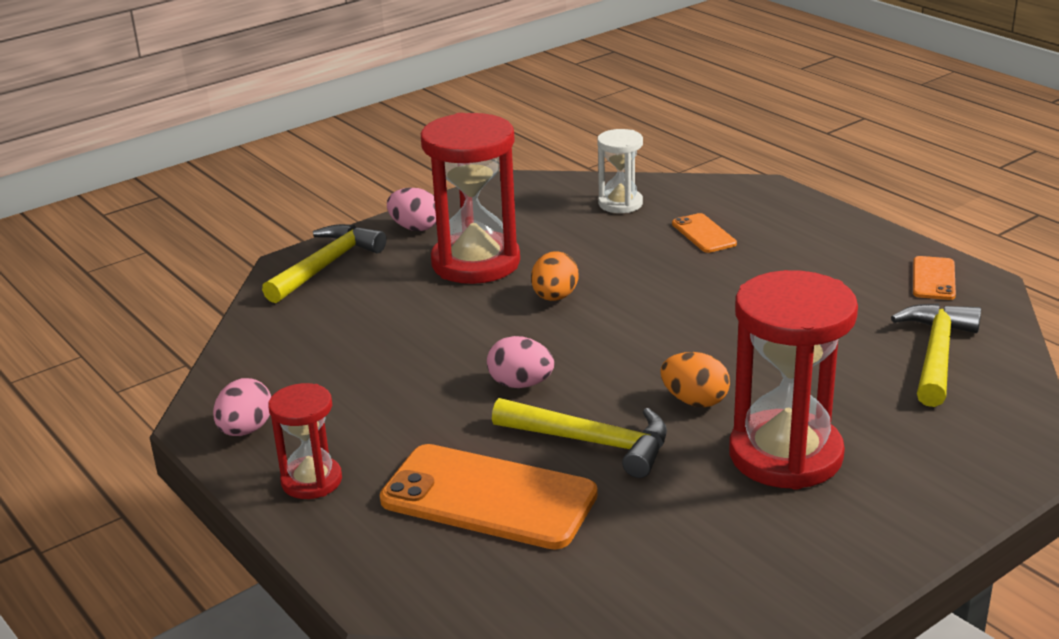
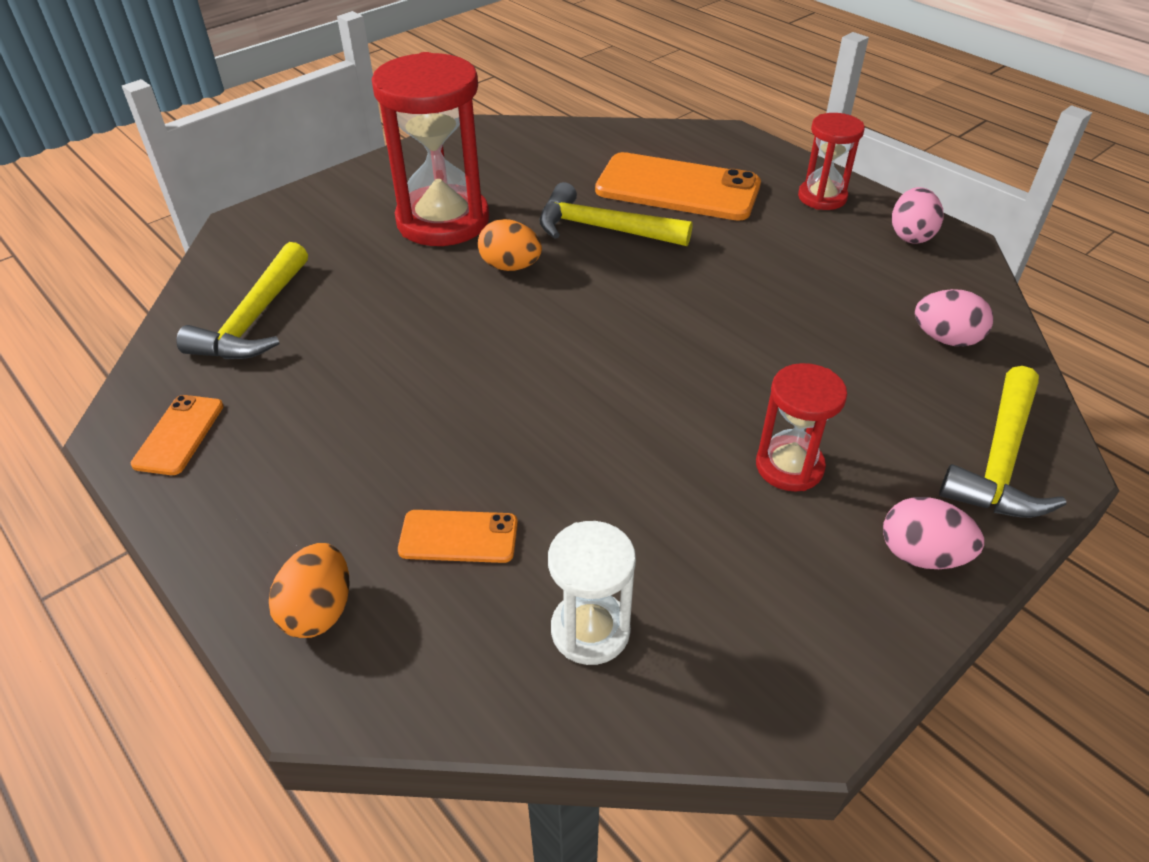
camera: 175 degrees right, 15 degrees up
(476, 263) = (789, 466): red hourglass -> red hourglass, size x0.54
(520, 384) = (677, 282): pink egg -> pink egg (945, 339)
(554, 297) = (665, 399): orange egg -> orange egg (319, 610)
(703, 234) = (458, 537): orange phone -> orange phone turned 60 degrees counterclockwise

